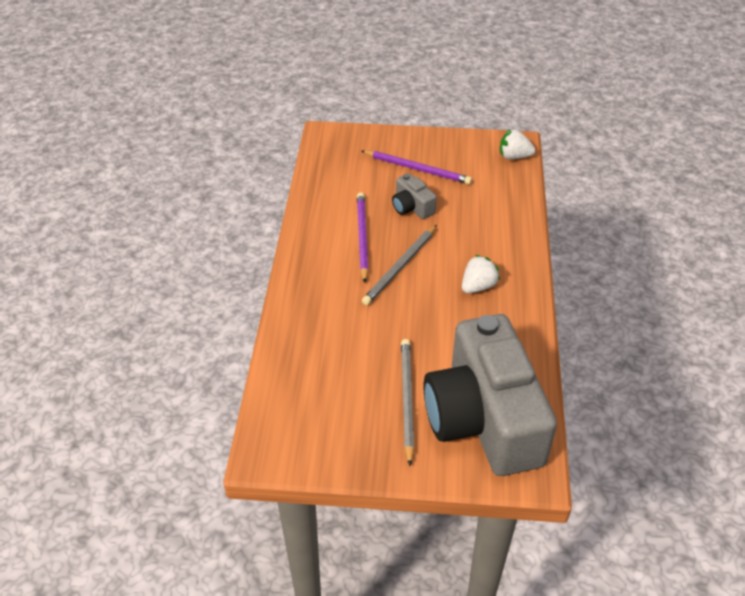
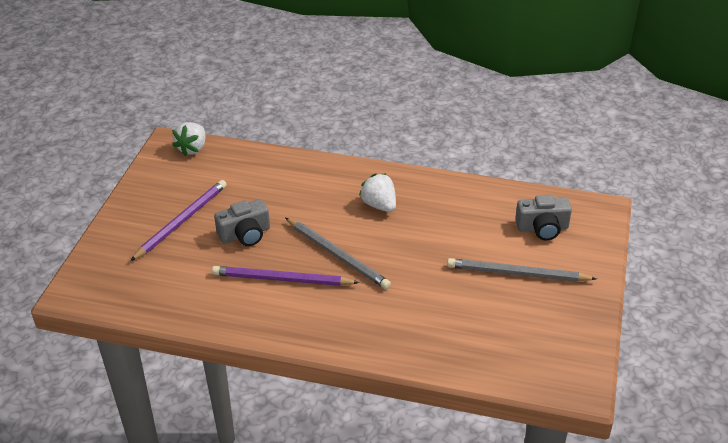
camera: 80 degrees left, 5 degrees down
(483, 418) = (542, 228): grey camera -> grey camera, size x0.40

